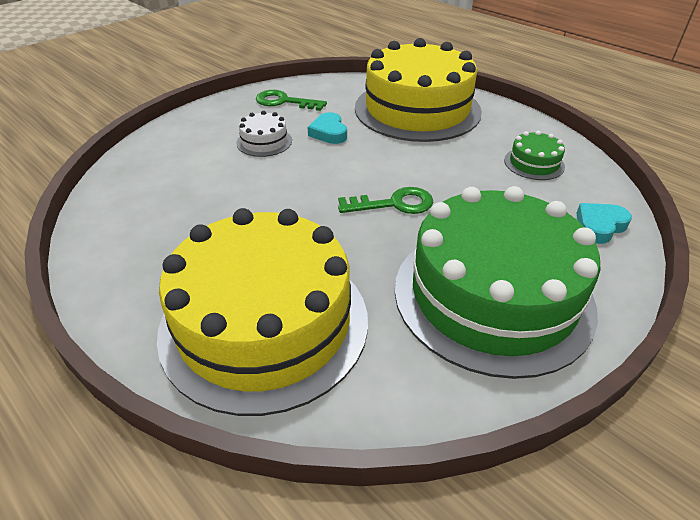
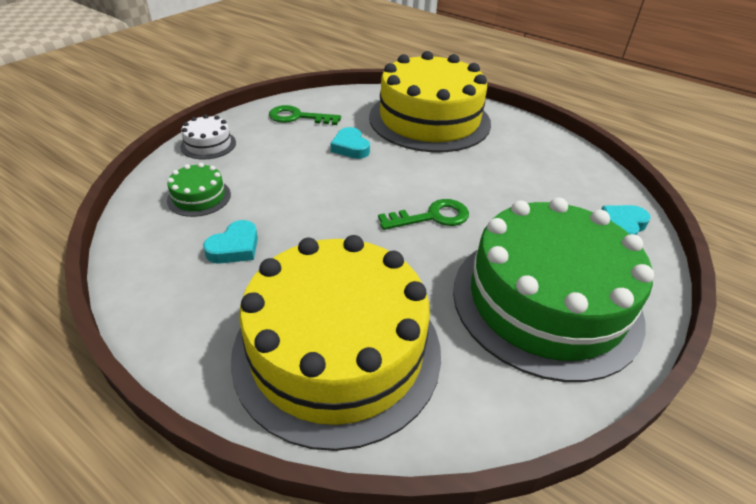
camera: 10 degrees left, 0 degrees up
(191, 220) = (235, 247): none -> turquoise heart
(264, 142) = (288, 160): white cake -> white cake (208, 144)
(534, 163) = (549, 168): green cake -> green cake (199, 197)

